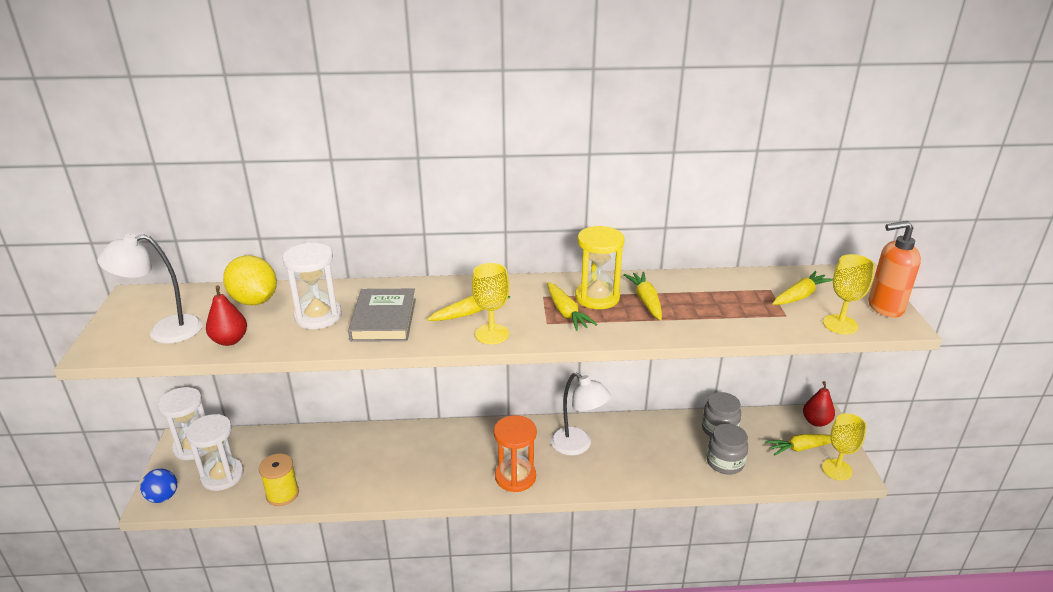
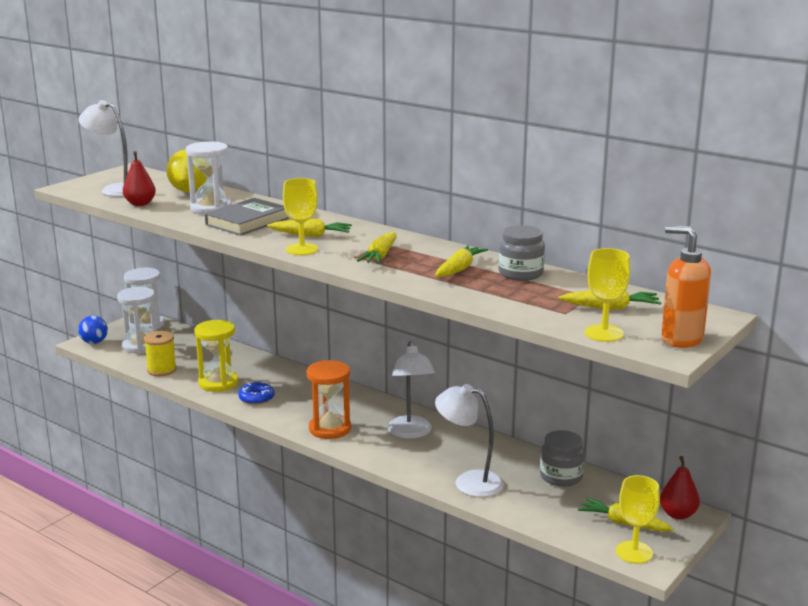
camera: 40 degrees right, 10 degrees down
(414, 478) = (256, 398): none -> blue donut
(597, 297) = (424, 256): yellow hourglass -> yellow hourglass (218, 383)
(674, 470) = (469, 482): none -> white lamp
(725, 462) = (526, 498): grey jar -> grey jar (520, 274)

